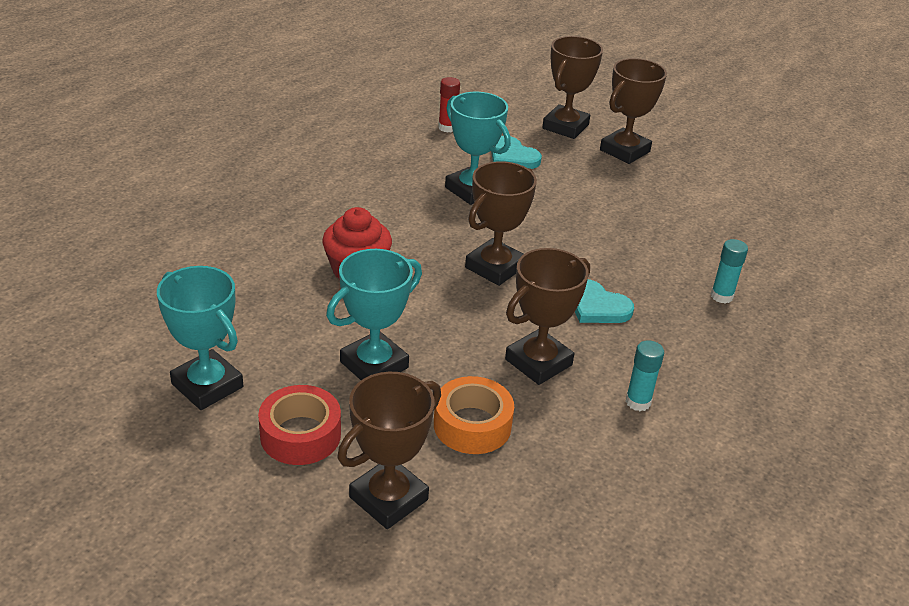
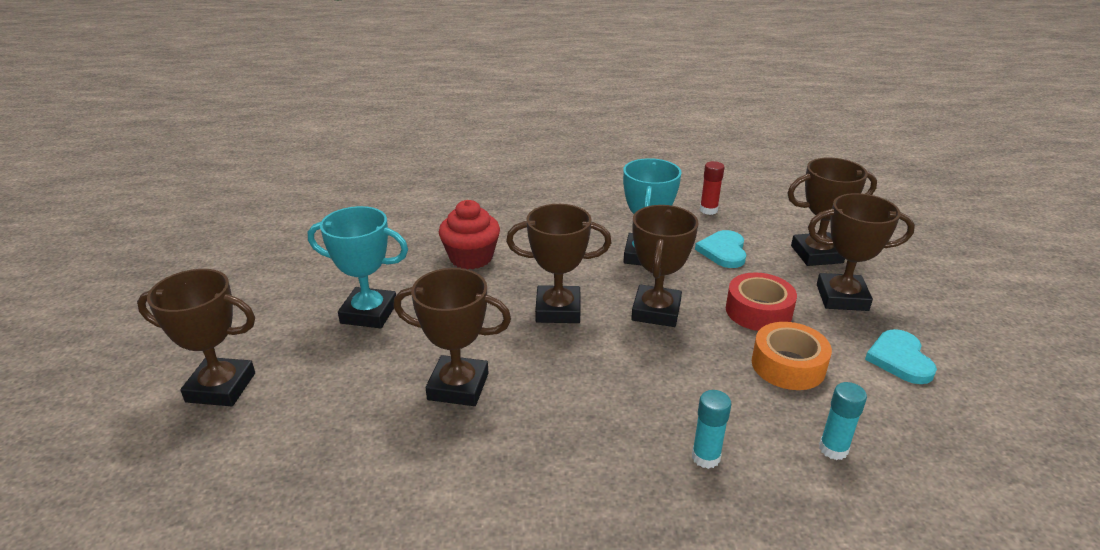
camera: 55 degrees right, 5 degrees down
(207, 385) = (282, 265): turquoise trophy -> none
(300, 435) = (262, 320): red tape -> red tape (758, 311)
(472, 425) = (341, 388): orange tape -> orange tape (788, 365)
(551, 227) = (656, 311): none -> brown trophy
(597, 306) = (578, 384): turquoise heart -> turquoise heart (899, 359)
(638, 402) = (465, 470): turquoise glue stick -> turquoise glue stick (833, 449)

